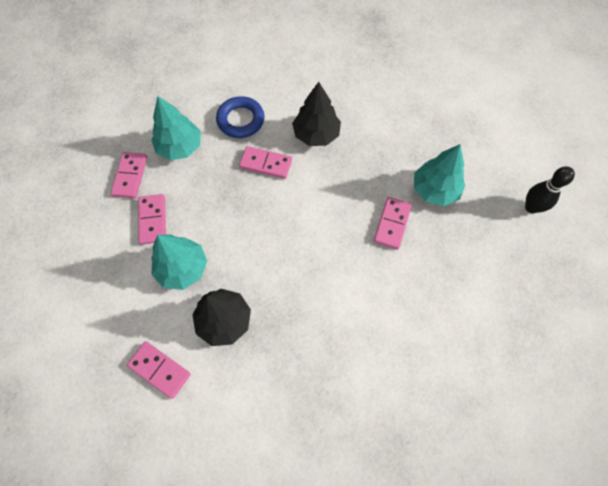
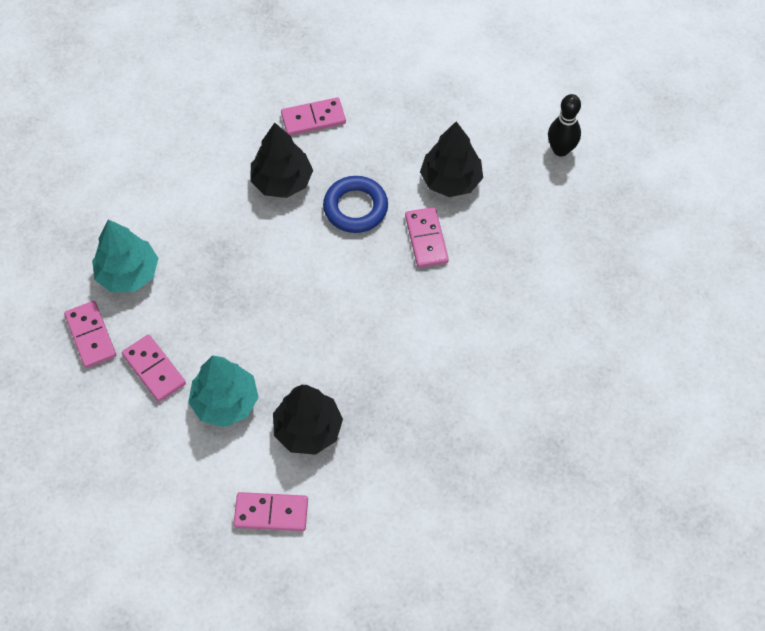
camera: 30 degrees left, 5 degrees down
(240, 120) = (181, 207): blue ring -> blue ring (355, 208)
(266, 164) = (245, 242): pink domino -> pink domino (313, 118)
(434, 190) = (450, 180): turquoise tree -> black tree

